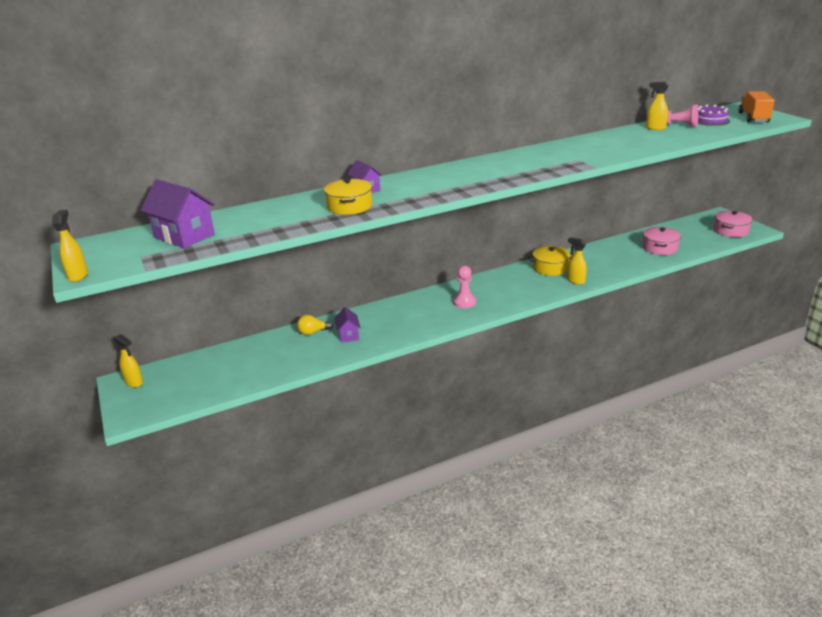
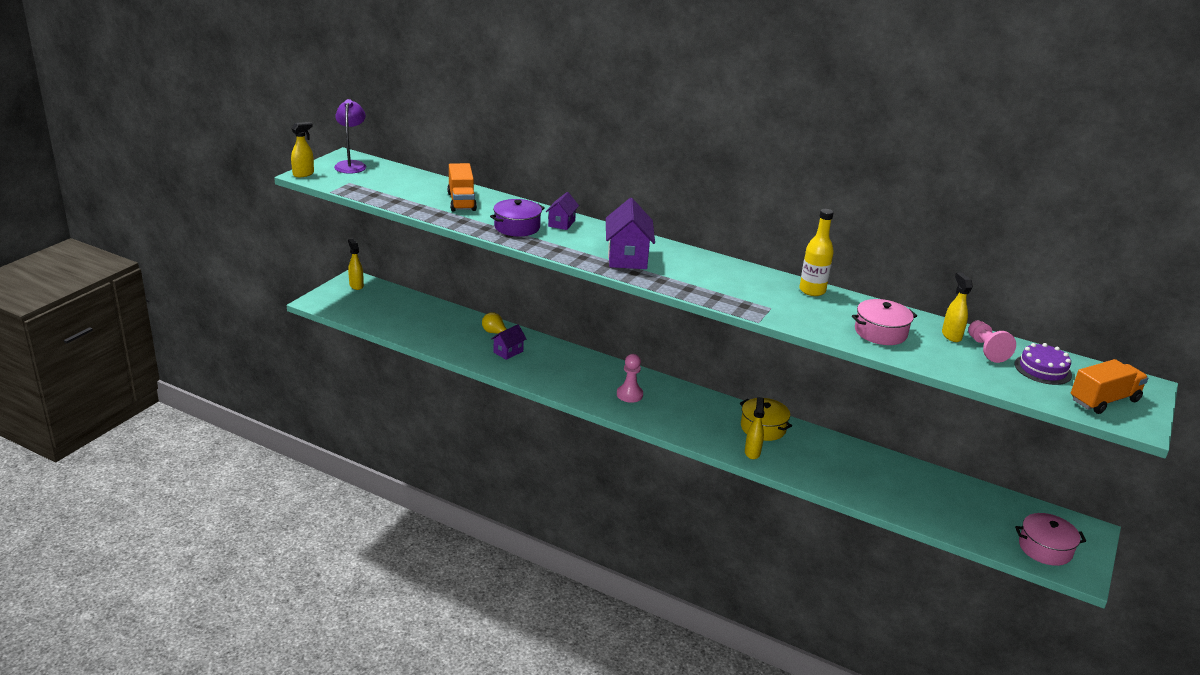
camera: 50 degrees right, 0 degrees up
(102, 247) = (351, 165): none -> purple lamp
(134, 382) = (356, 285): yellow spray bottle -> yellow spray bottle turned 150 degrees clockwise
(184, 236) = (396, 184): purple house -> purple house (627, 257)
(267, 216) = (461, 201): none -> orange truck
(349, 206) = (517, 227): yellow pot -> purple pot
(565, 144) = (812, 291): none -> yellow bottle
(660, 248) = (912, 496): pink pot -> pink pot (880, 332)

